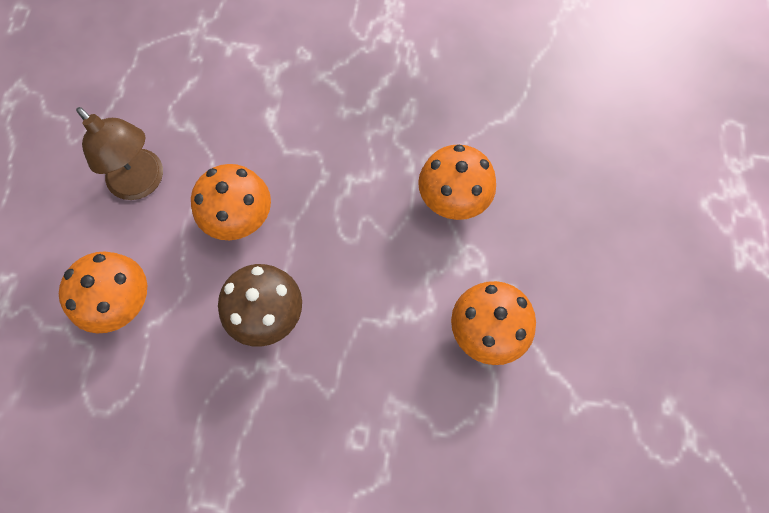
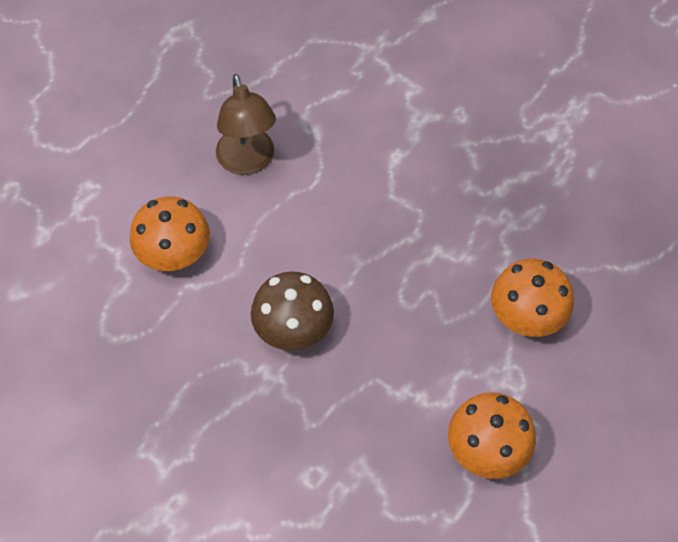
camera: 30 degrees right, 10 degrees down
(239, 217) = (316, 234): orange mushroom -> none

